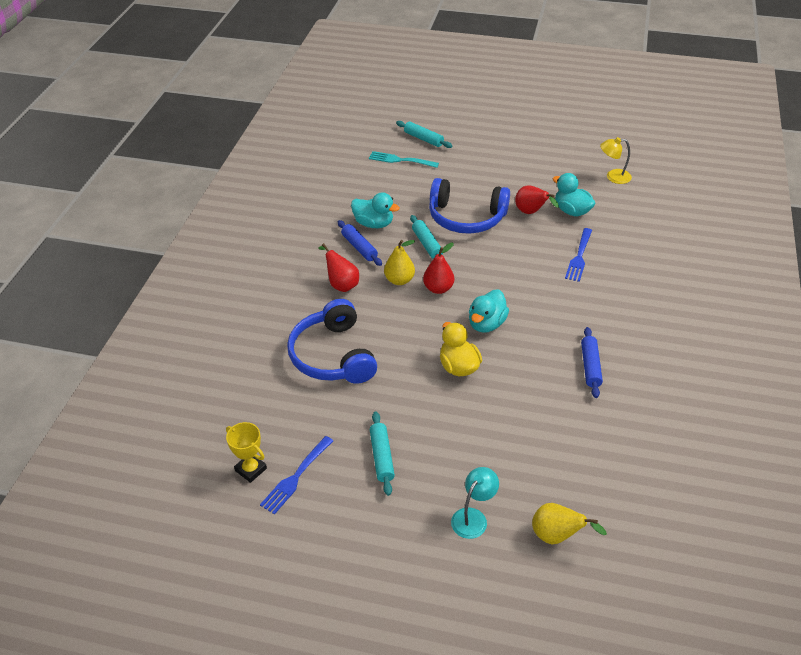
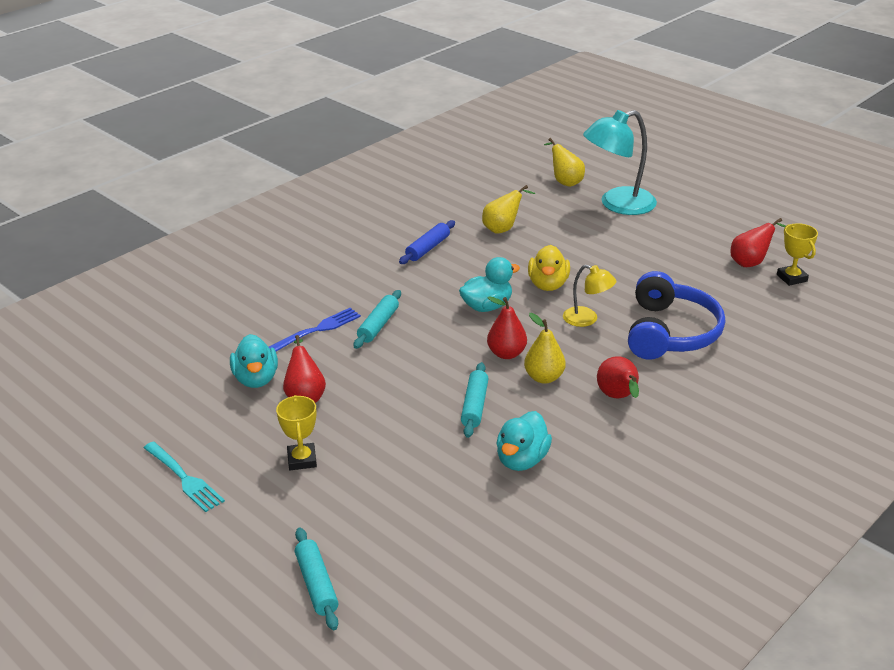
camera: 150 degrees left, 10 degrees down
(296, 476) = (750, 263): blue fork -> red pear
(359, 247) = (565, 434): blue rolling pin -> none
(374, 224) = (522, 460): turquoise duck -> turquoise duck turned 120 degrees counterclockwise
(382, 457) = (667, 252): turquoise rolling pin -> turquoise rolling pin (378, 325)
(401, 160) = (393, 554): turquoise fork -> turquoise fork (183, 478)
(466, 217) = (392, 421): blue headphones -> none
(473, 517) = (617, 204): turquoise lamp -> turquoise lamp, size x1.87
(490, 181) = (302, 460): none -> yellow trophy
(552, 421) = (503, 229): none -> yellow pear
(613, 177) = (143, 401): yellow lamp -> yellow lamp (587, 319)

